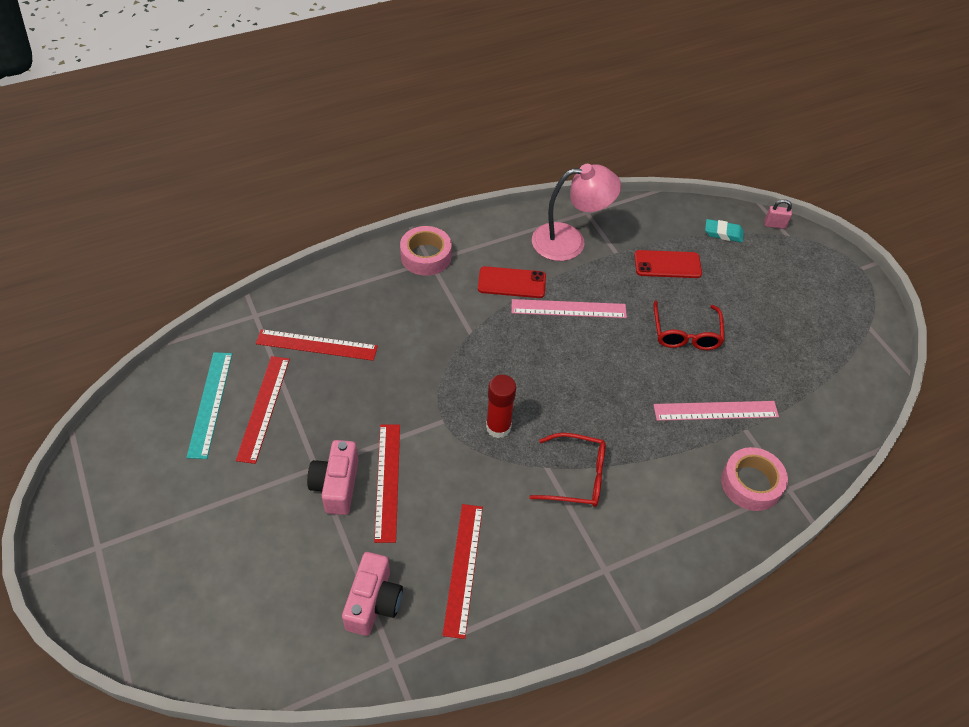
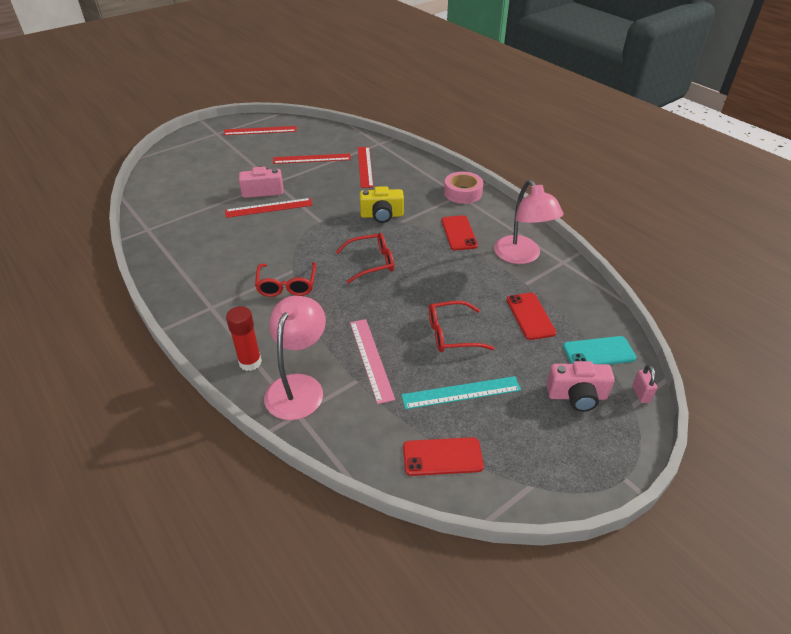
camera: 80 degrees right, 10 degrees down
(210, 404) = (310, 143): turquoise ruler -> turquoise ruler (461, 392)
(373, 602) = (185, 216): pink camera -> pink camera (577, 396)
(450, 349) = (382, 215): none -> yellow camera
(463, 568) = (209, 245): red ruler -> red ruler (260, 131)
(498, 427) = (321, 244): red glue stick -> red glue stick (250, 362)
(550, 379) = (372, 262): none -> red glasses
(568, 309) = (446, 264): pink ruler -> none
(723, 233) = (598, 352): turquoise eraser -> turquoise phone
(751, 483) = (298, 386): pink tape -> pink lamp
(842, 380) = (442, 457): none -> red phone

